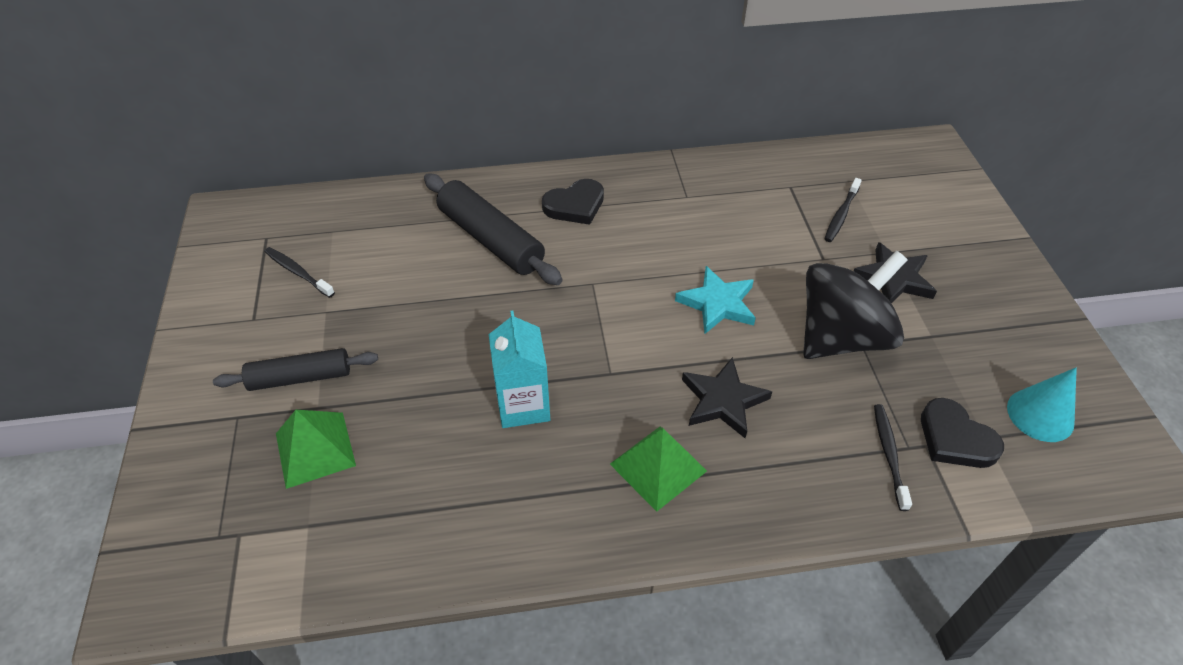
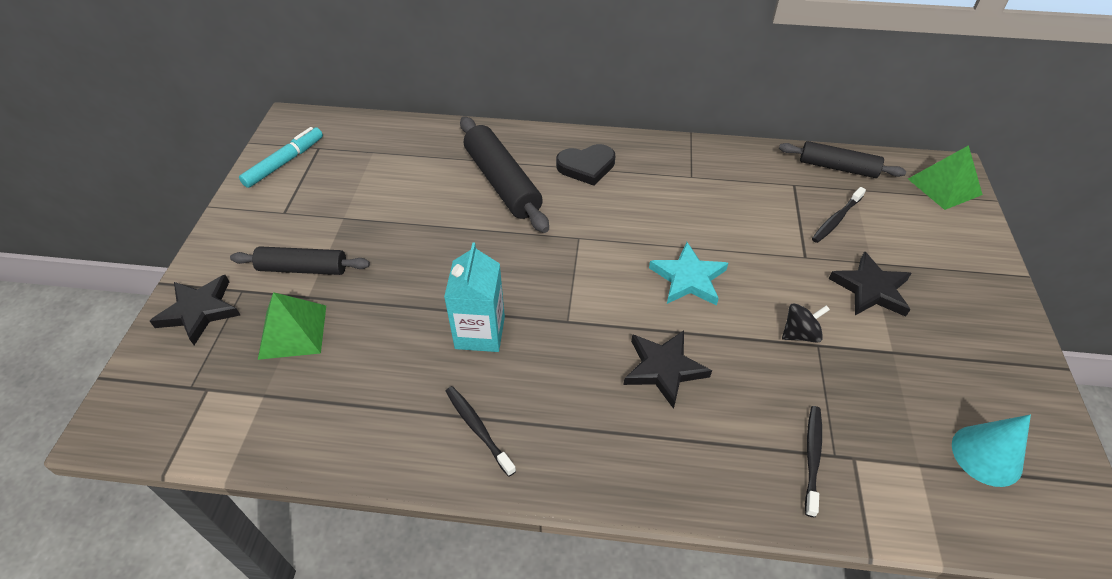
camera: 15 degrees right, 0 degrees up
(196, 450) = (199, 311): none -> black star
(232, 262) = (284, 162): none -> turquoise marker
(298, 272) = (333, 181): black toothbrush -> black toothbrush (478, 429)
(658, 467) = (582, 416): green pyramid -> green pyramid (944, 186)
(826, 161) = (837, 167): none -> black rolling pin
(841, 337) = (799, 334): black spinning top -> black spinning top, size x0.41
(955, 438) = (886, 458): black heart -> none

